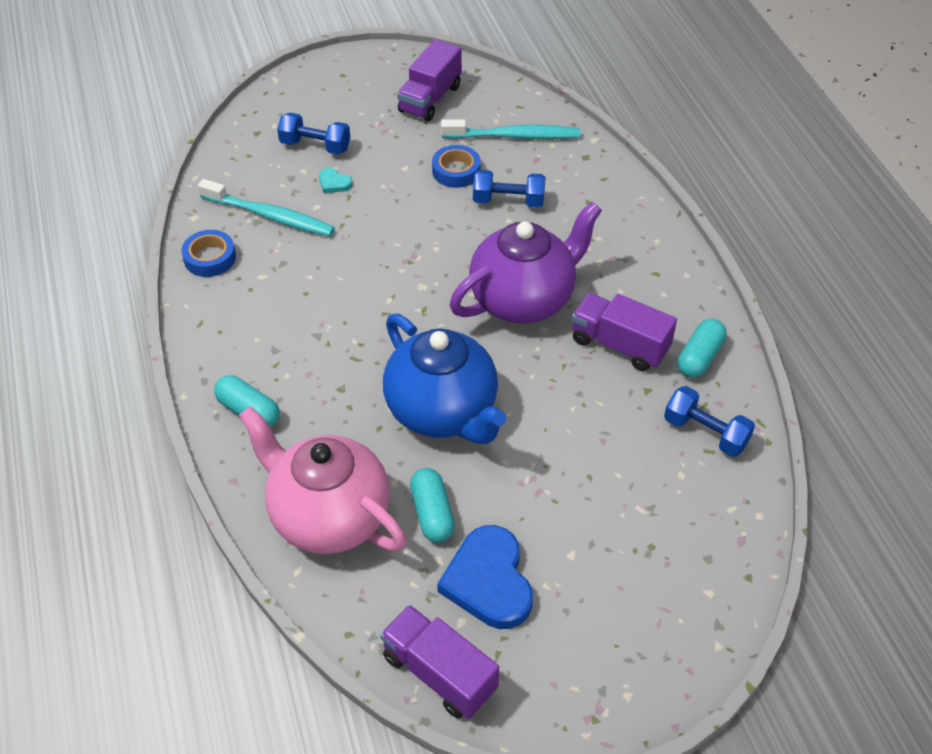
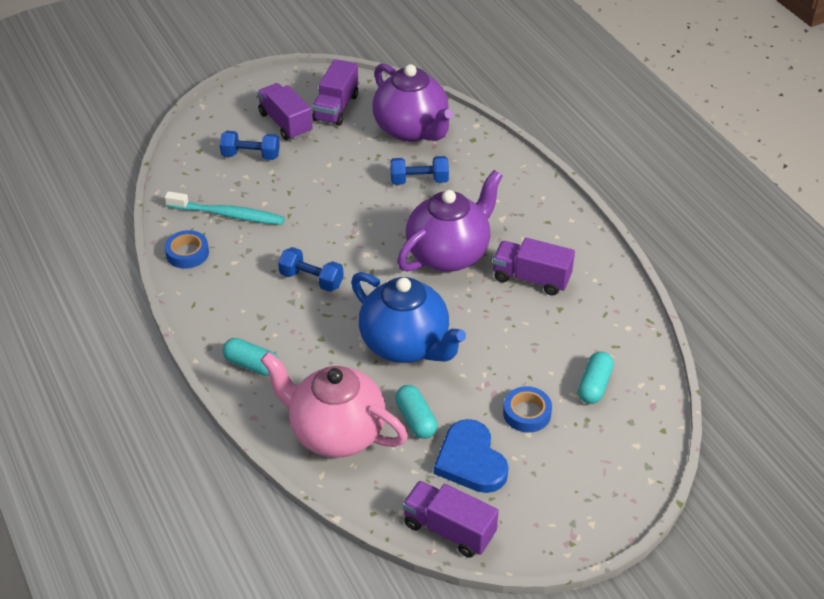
camera: 10 degrees left, 5 degrees down
(334, 183) = (274, 183): turquoise heart -> none
(366, 111) = (285, 123): none -> purple truck
(456, 171) = (371, 162): blue tape -> blue tape (527, 413)
(514, 136) = (411, 129): turquoise toothbrush -> purple teapot
(699, 357) = (594, 279): turquoise capsule -> turquoise capsule (594, 385)
(705, 432) = (610, 333): blue dumbbell -> blue dumbbell (311, 279)

